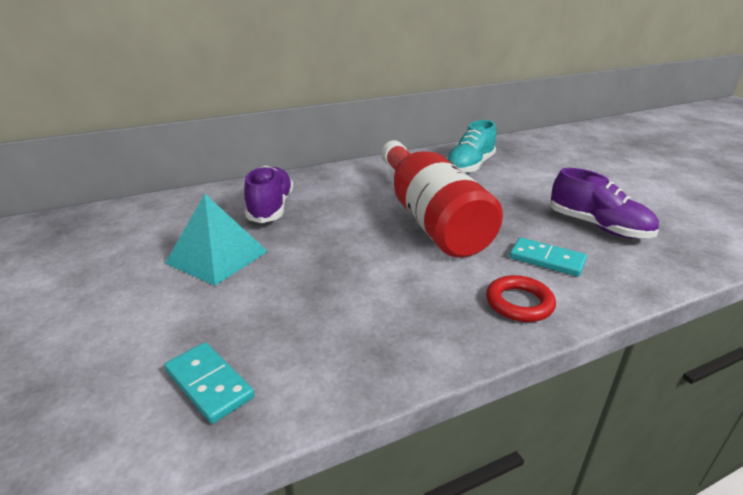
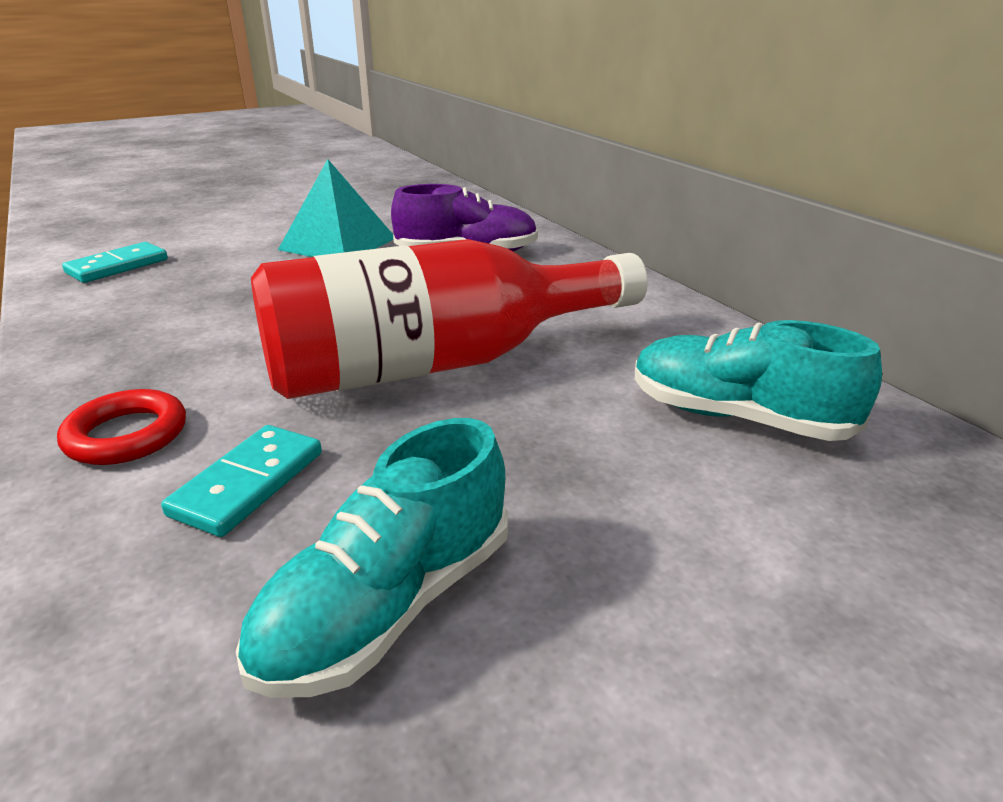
camera: 85 degrees right, 0 degrees up
(598, 226) = (389, 605): purple shoe -> turquoise shoe

